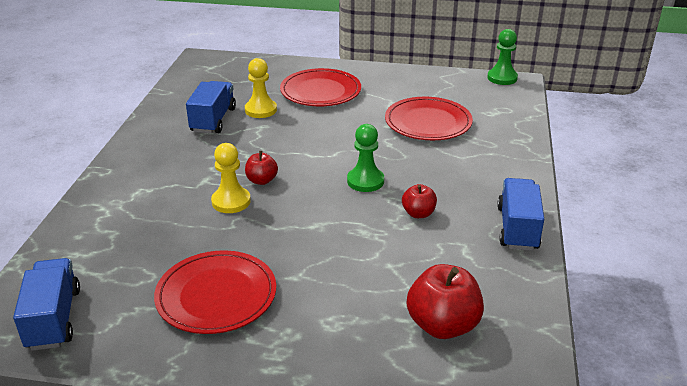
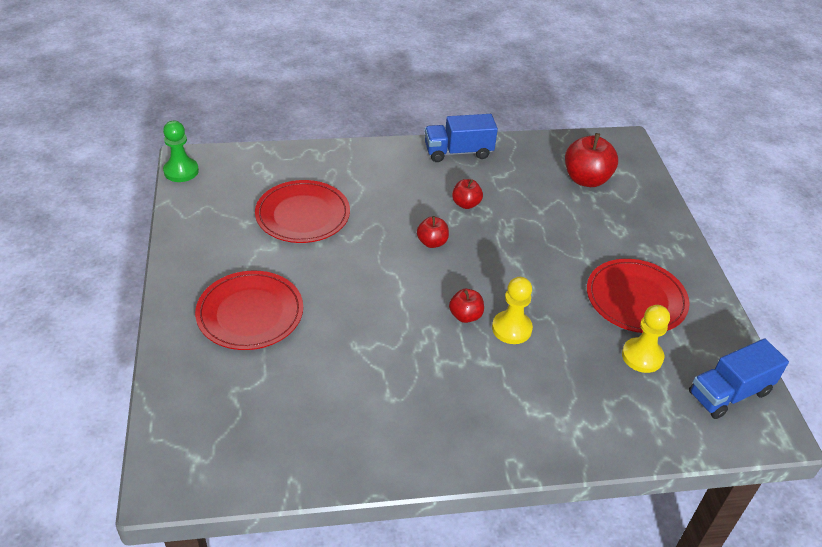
camera: 110 degrees left, 10 degrees up
(213, 120) = (357, 398): blue truck -> none
(260, 110) = (316, 359): yellow pawn -> yellow pawn (642, 356)
(365, 181) = (432, 242): green pawn -> red apple

